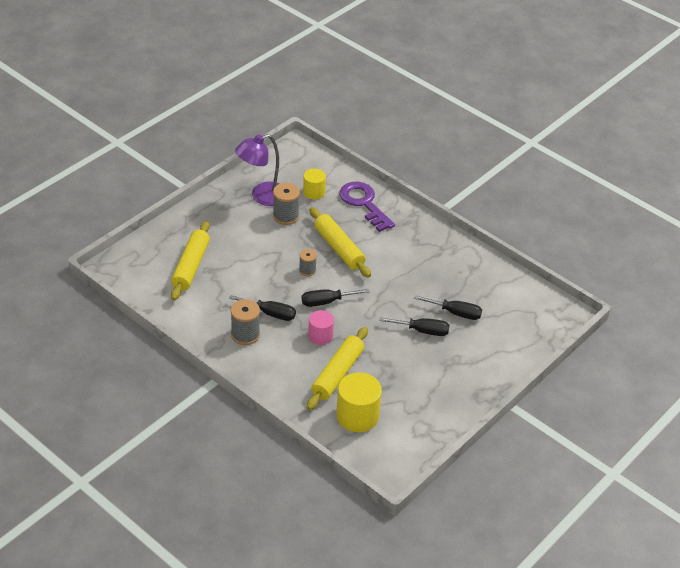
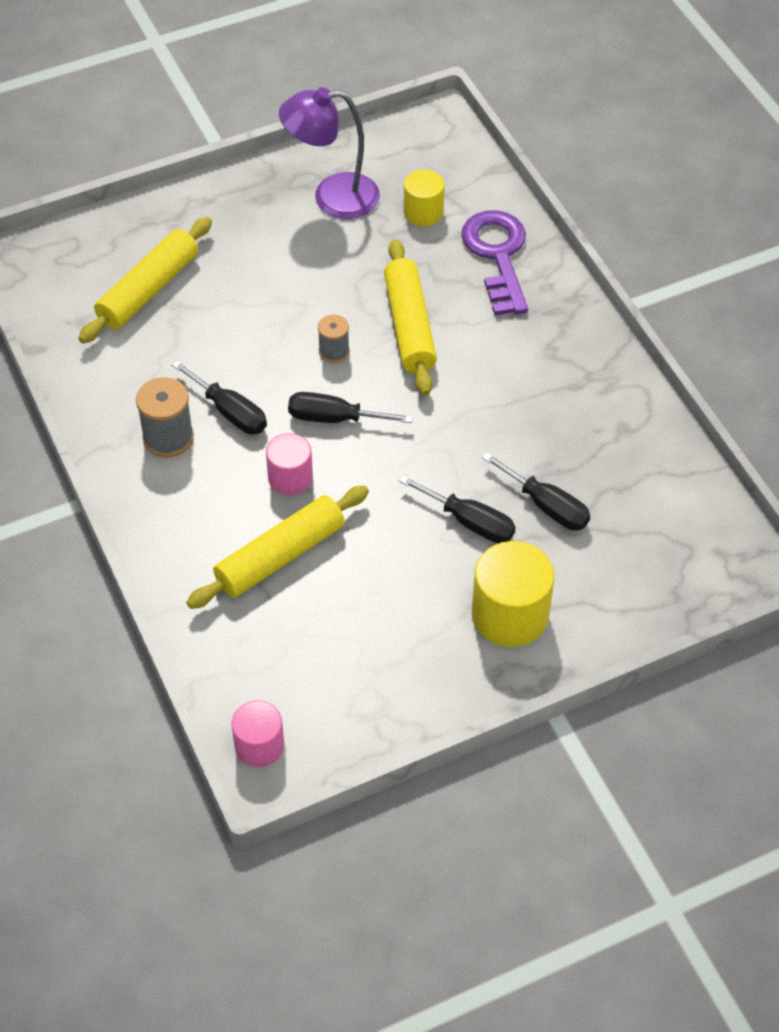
camera: 25 degrees right, 10 degrees up
(286, 216) = (352, 243): grey spool -> none
(357, 416) = (271, 644): yellow cylinder -> yellow cylinder (510, 615)
(379, 464) = (259, 745): none -> pink cylinder

